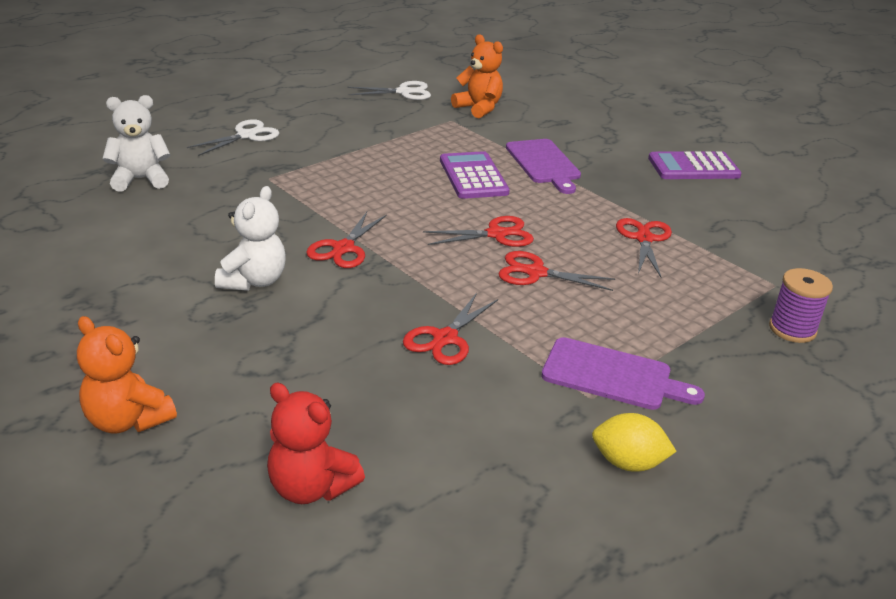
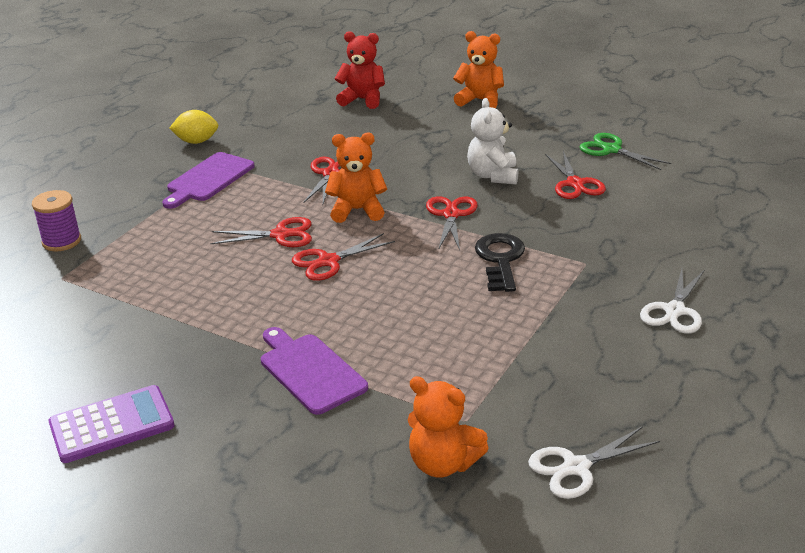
camera: 165 degrees right, 0 degrees up
(79, 277) = (611, 150): none -> green scissors
(140, 179) = (692, 229): white teddy bear -> none
(337, 197) = (500, 260): none -> black key
(439, 279) = (357, 210): none -> orange teddy bear
(473, 176) = (384, 325): purple calculator -> none
(612, 376) = (208, 179): purple cutting board -> purple cutting board turned 60 degrees counterclockwise
(644, 239) = (183, 294): red scissors -> red scissors (575, 184)

